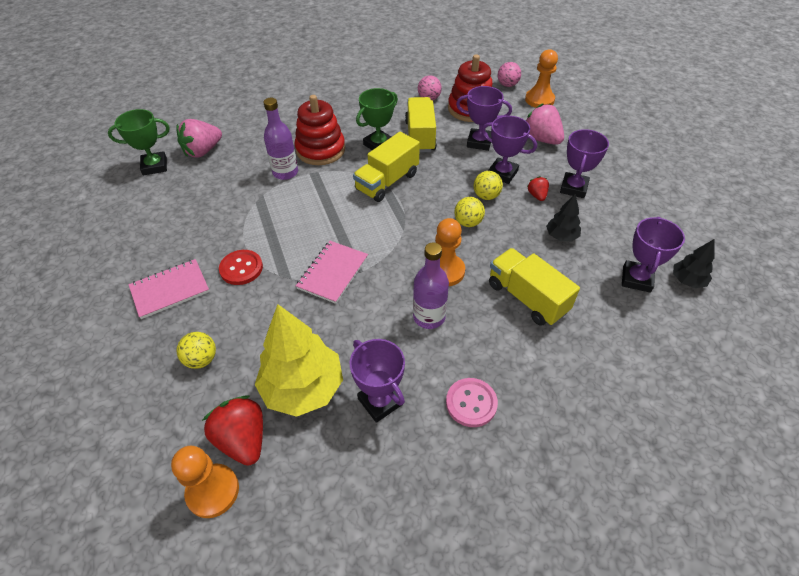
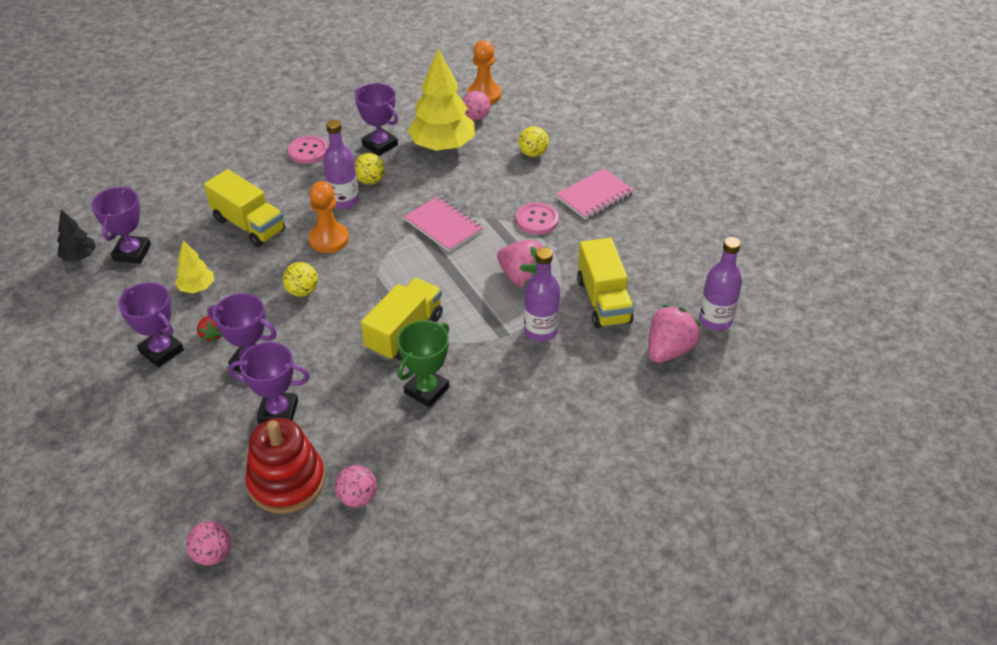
camera: 170 degrees right, 5 degrees down
(155, 166) = (715, 320): green trophy -> purple bottle
(241, 268) = (537, 220): red button -> pink button
(243, 439) = (476, 117): red strawberry -> pink ball
(320, 150) = (507, 371): red stacking toy -> none
(333, 273) = (443, 226): pink notebook -> pink notebook turned 60 degrees counterclockwise
(420, 136) = (367, 413): yellow truck -> yellow truck (603, 301)
(486, 196) = (277, 327): yellow ball -> yellow ball (370, 181)
(539, 100) = (162, 520): orange pawn -> none
(541, 139) = (183, 429): pink strawberry -> pink strawberry (522, 278)
(561, 236) = (197, 288): black tree -> yellow tree
(573, 188) = (161, 351): purple trophy -> purple trophy turned 60 degrees counterclockwise

